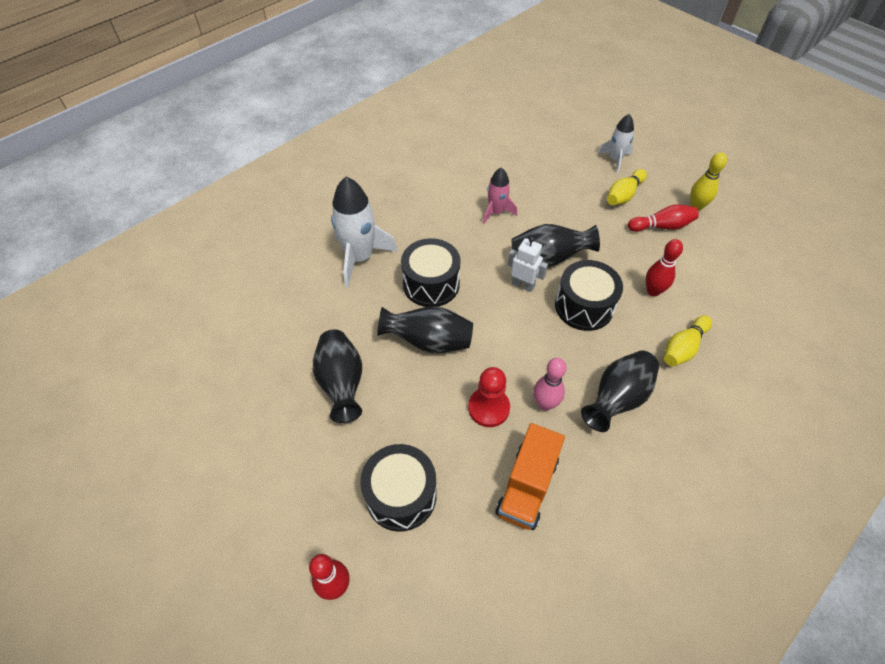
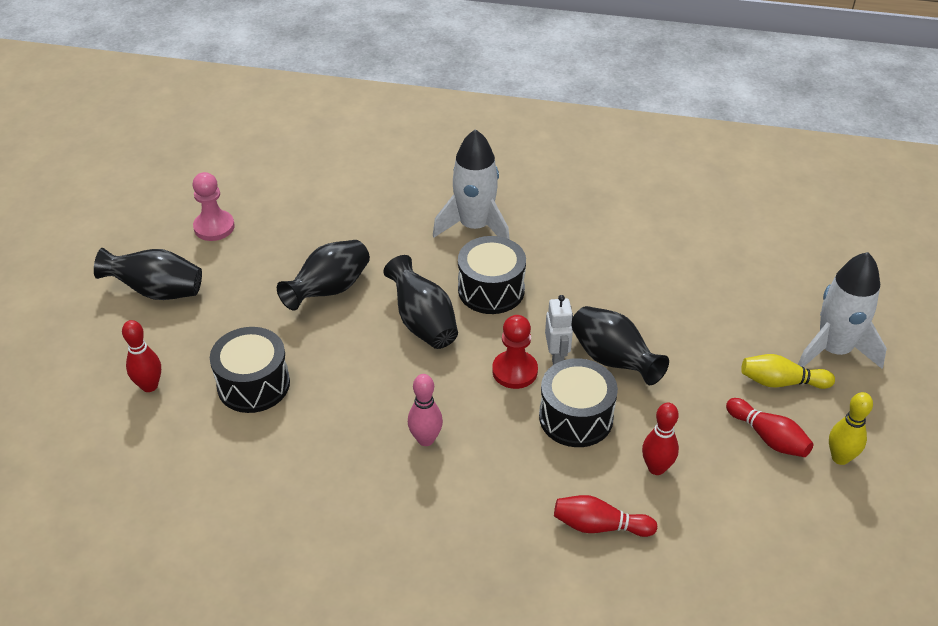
camera: 55 degrees right, 10 degrees down
(185, 429) = (214, 227): none -> pink pawn
(488, 408) = (386, 400): red pawn -> red pawn (514, 371)
(496, 212) = (635, 290): pink rocket -> none
(527, 486) = (326, 466): orange truck -> none
(615, 159) = (833, 350): white rocket -> white rocket, size x1.73
(617, 398) = (481, 494): black vase -> black vase (157, 291)
(683, 347) = (599, 526): yellow bowling pin -> red bowling pin

